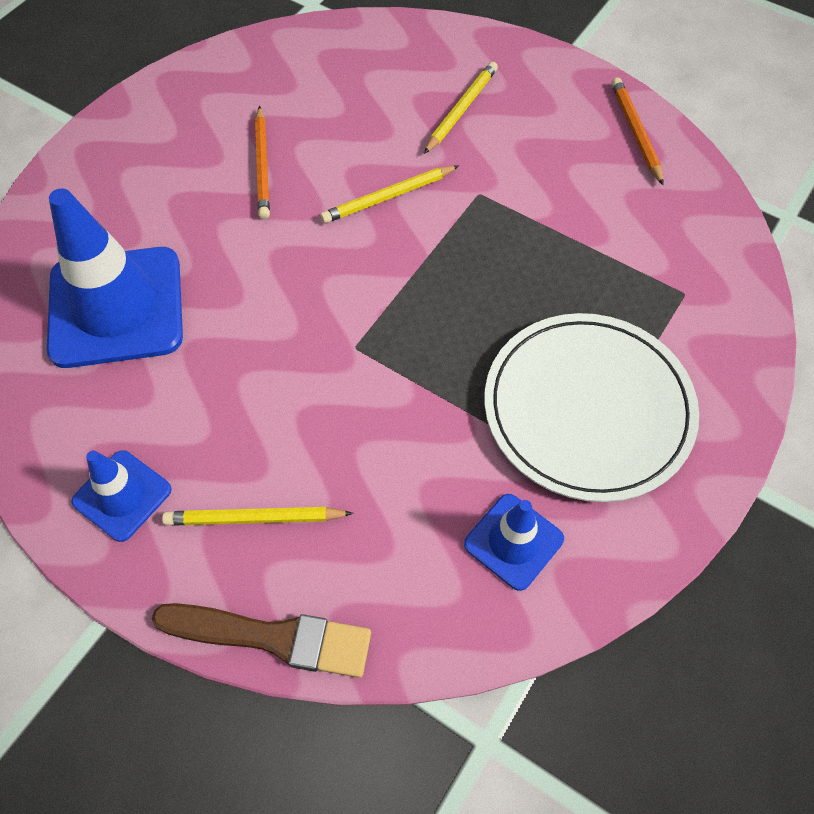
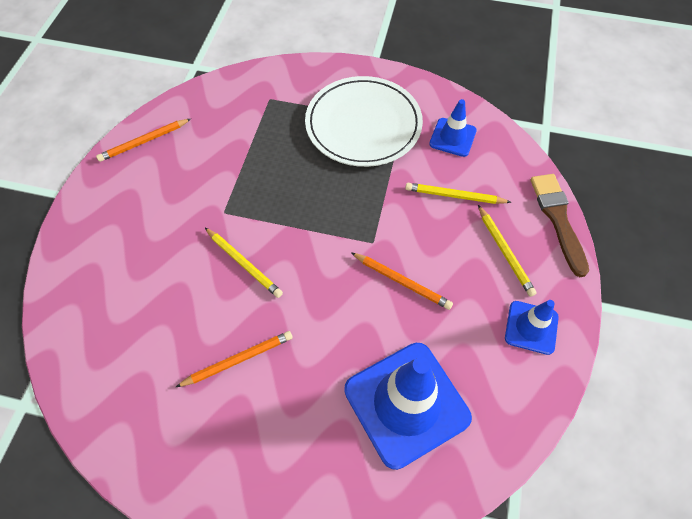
camera: 110 degrees left, 0 degrees up
(275, 360) = (402, 282): none -> orange pencil
(461, 109) = (144, 244): yellow pencil -> yellow pencil (454, 196)

